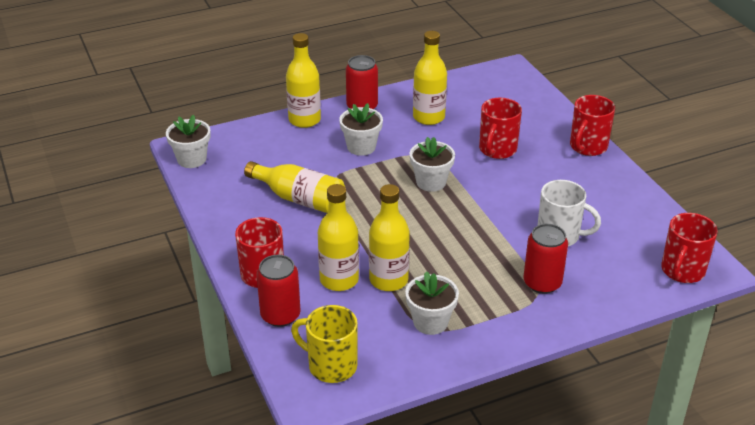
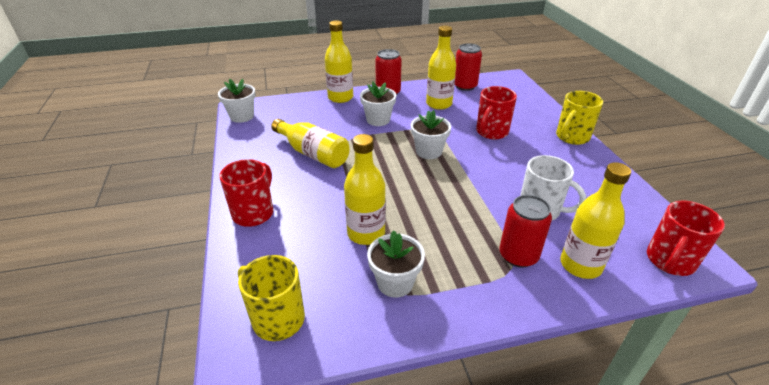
camera: 10 degrees right, 0 degrees up
(280, 315) = (251, 255): red can -> red can (465, 86)
(339, 280) = (320, 227): yellow bottle -> yellow bottle (580, 265)
(587, 147) = (572, 137): red mug -> yellow mug

